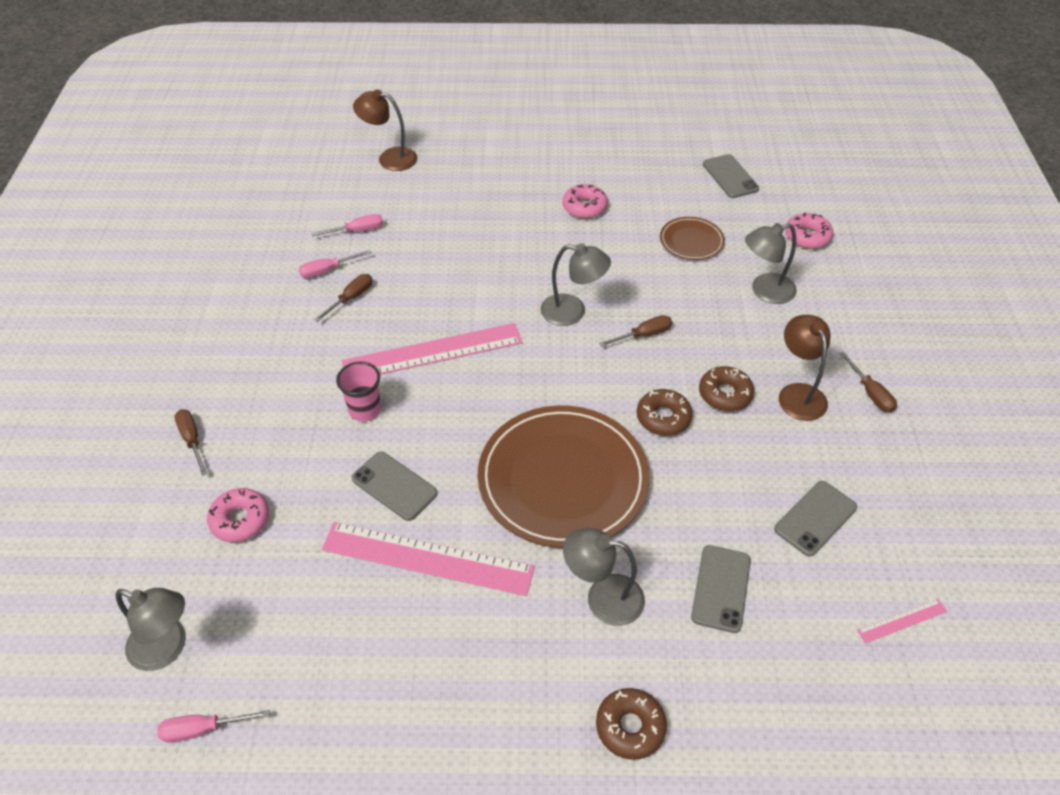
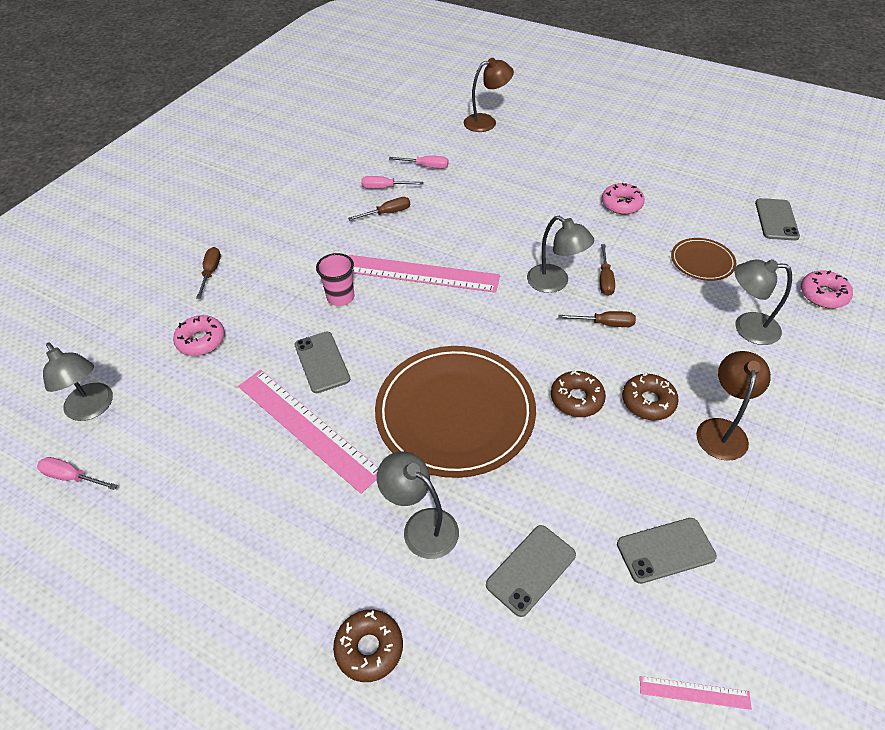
camera: 30 degrees right, 0 degrees up
(389, 158) = (486, 122): brown lamp -> brown lamp turned 120 degrees clockwise
(870, 393) = (800, 459): brown screwdriver -> brown screwdriver (605, 279)

